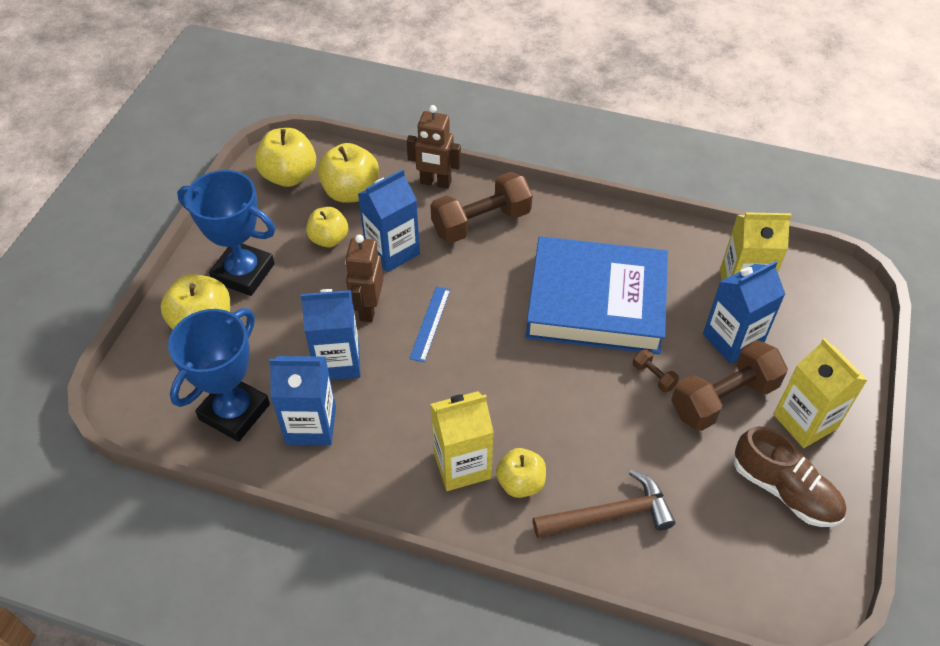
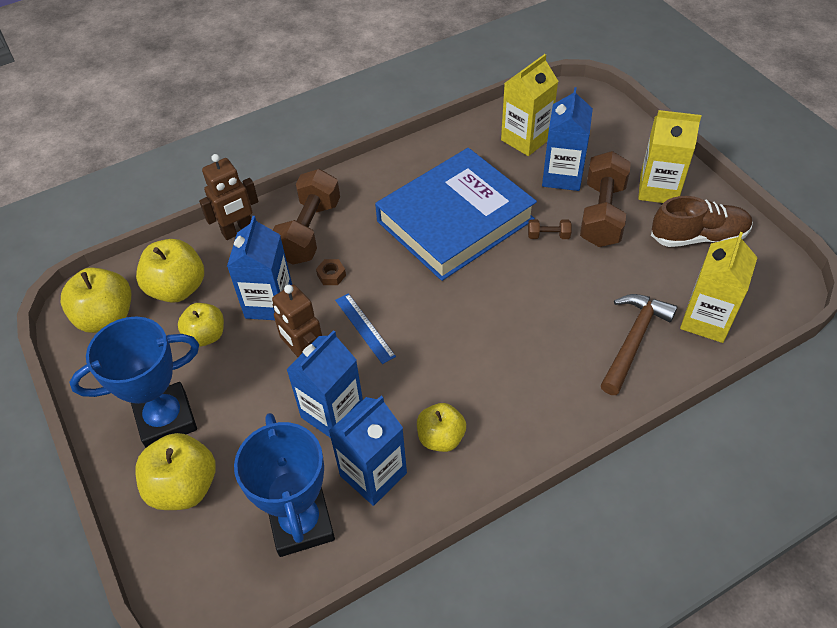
camera: 45 degrees left, 0 degrees up
(456, 267) = (331, 275): none -> brown nut
(462, 465) = (510, 398): yellow carton -> yellow carton (706, 320)
(520, 483) = (560, 373): yellow apple -> yellow apple (441, 437)

